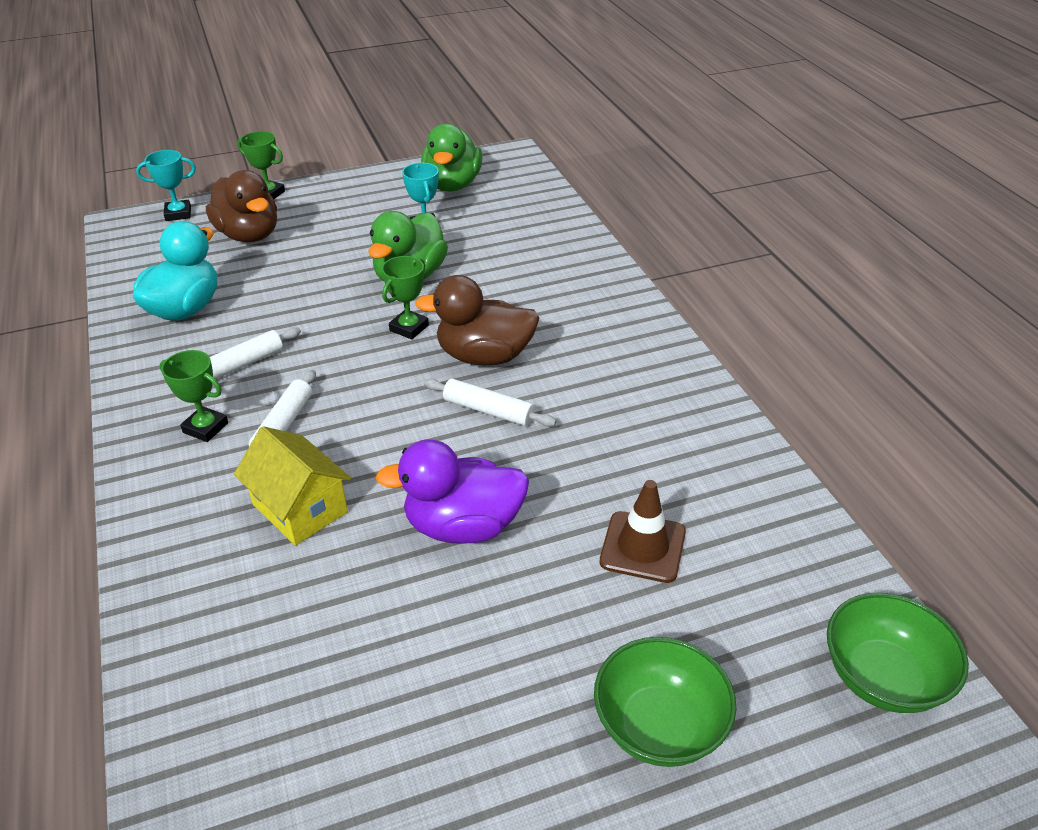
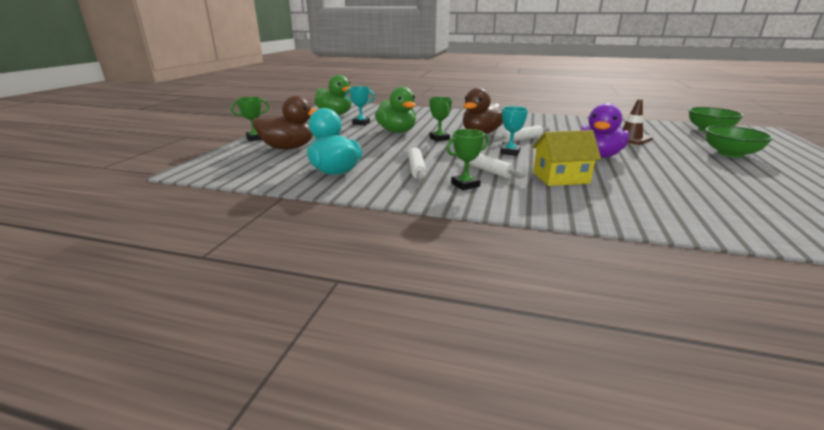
camera: 55 degrees left, 15 degrees down
(178, 214) = (221, 157): turquoise trophy -> turquoise trophy (510, 152)

